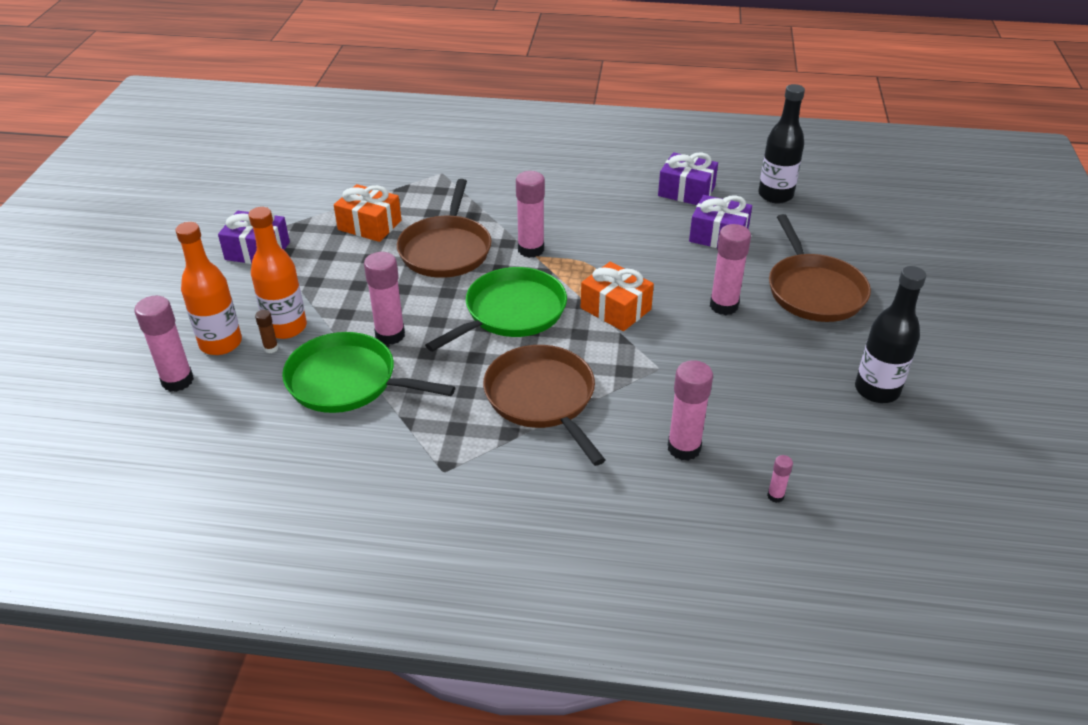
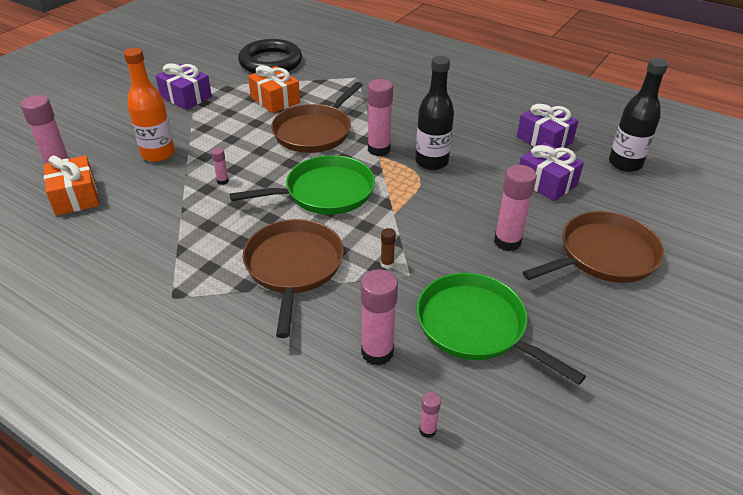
camera: 25 degrees right, 0 degrees up
(221, 343) = (108, 151): orange bottle -> none
(271, 348) = (136, 165): brown glue stick -> brown glue stick (387, 264)
(324, 180) = (270, 62): none -> black ring
(347, 381) = (164, 205): green pan -> green pan (475, 326)
(390, 335) = (222, 181): pink glue stick -> pink glue stick, size x0.48
(615, 309) = (410, 215): orange gift -> orange gift (75, 197)
(814, 291) = (603, 255): brown pan -> brown pan turned 135 degrees counterclockwise
(876, 390) = (603, 367): black bottle -> black bottle (431, 162)

